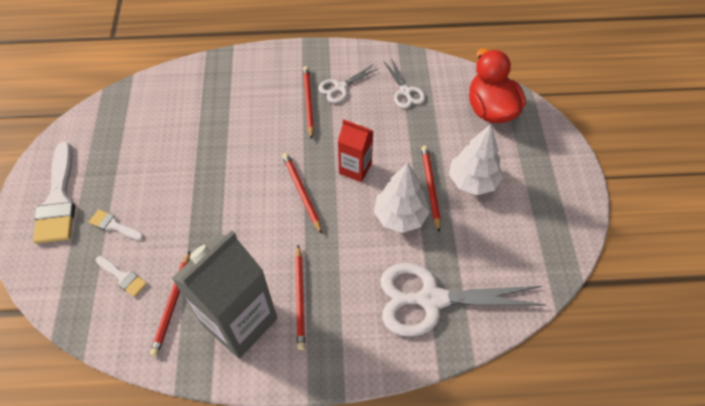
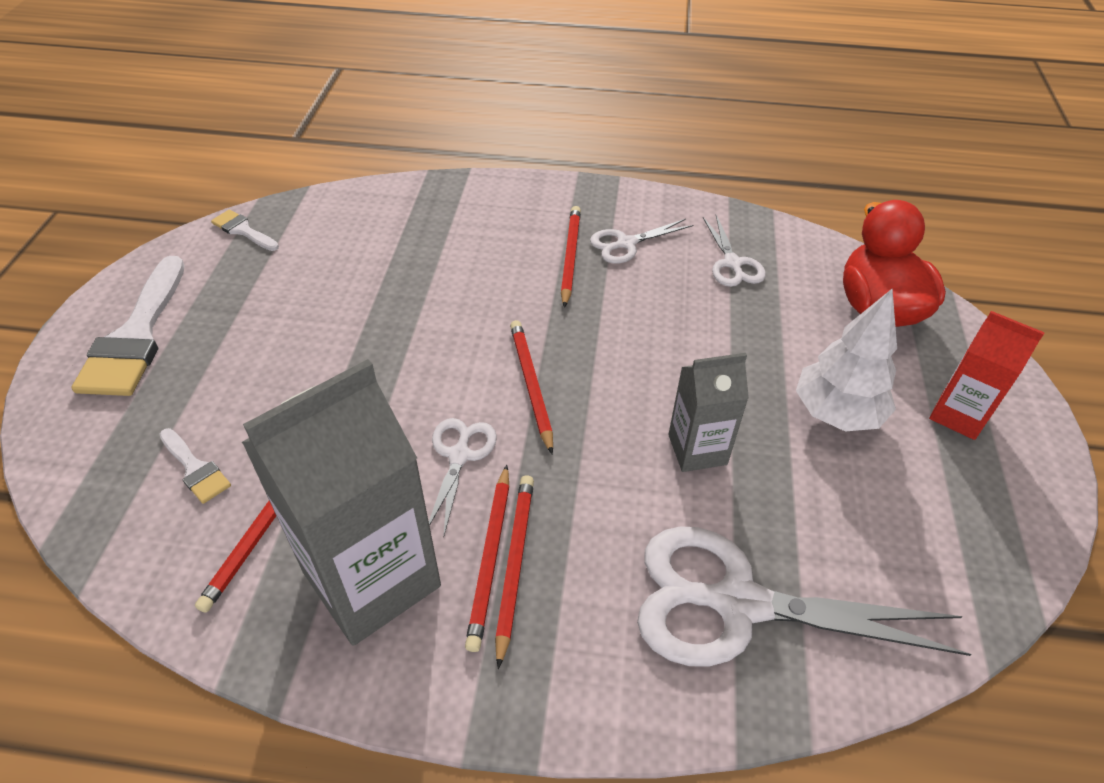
camera: 10 degrees right, 10 degrees down
(113, 225) = (208, 386): white brush -> white brush (243, 230)
(270, 243) = (459, 456): none -> white scissors
(355, 168) = (630, 362): red carton -> red carton (958, 415)
(400, 216) = (697, 449): white tree -> grey carton
(430, 187) = (758, 412): red pencil -> red pencil (514, 564)

